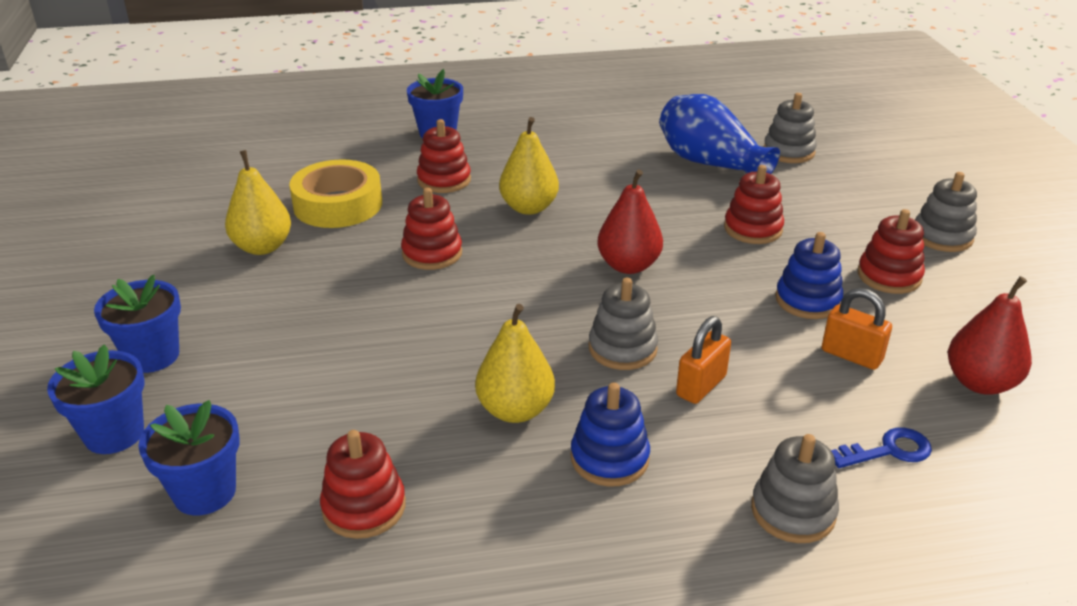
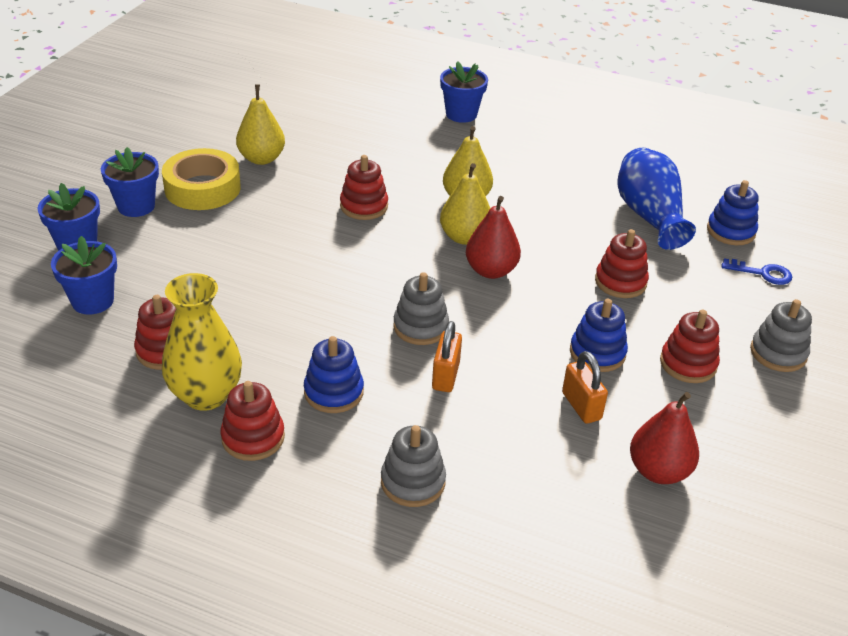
camera: 30 degrees right, 5 degrees up
(338, 204) = (337, 146): yellow tape -> yellow tape (202, 188)
(444, 180) = (427, 154): red stacking toy -> red stacking toy (253, 437)
(470, 535) = (206, 395): none -> yellow vase
(515, 410) = (308, 335): yellow pear -> yellow pear (464, 237)
(701, 386) = (445, 376): orange padlock -> orange padlock turned 60 degrees counterclockwise
(788, 151) = (730, 231): grey stacking toy -> blue stacking toy
(888, 451) = (526, 480): blue key -> blue key (762, 273)

